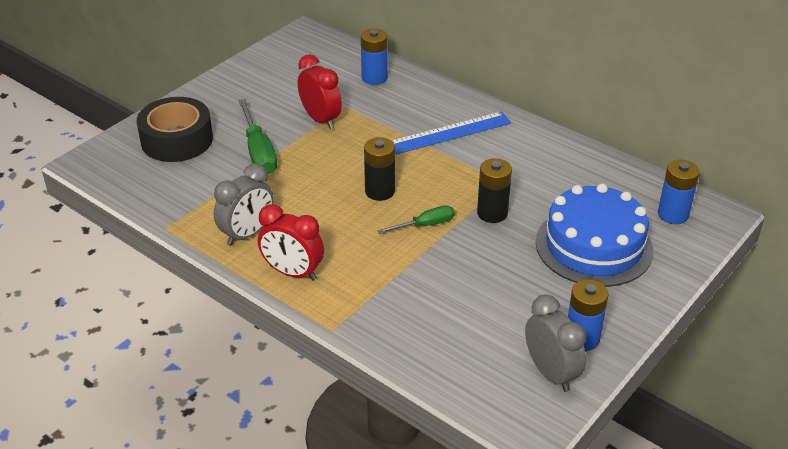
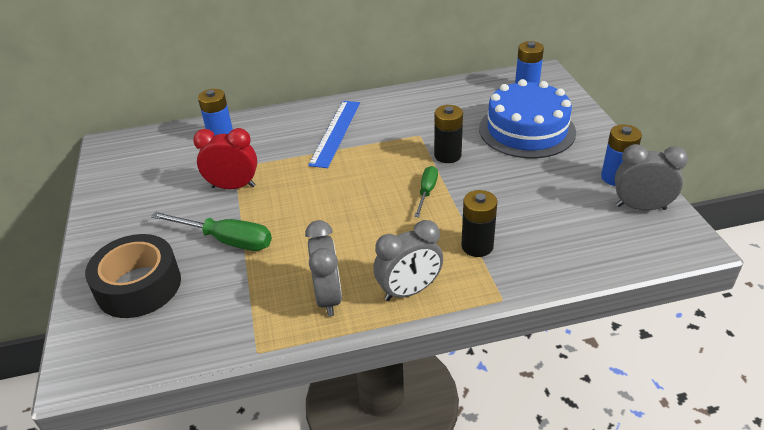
camera: 50 degrees left, 0 degrees up
(293, 272) = (409, 291): red clock -> grey clock
(379, 191) = (361, 196): black battery -> black battery (477, 246)

